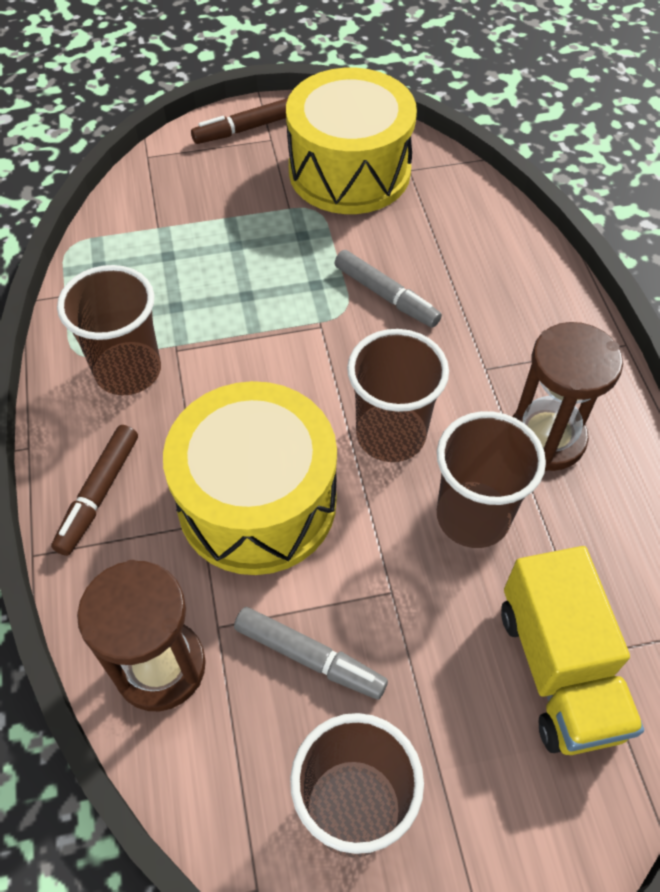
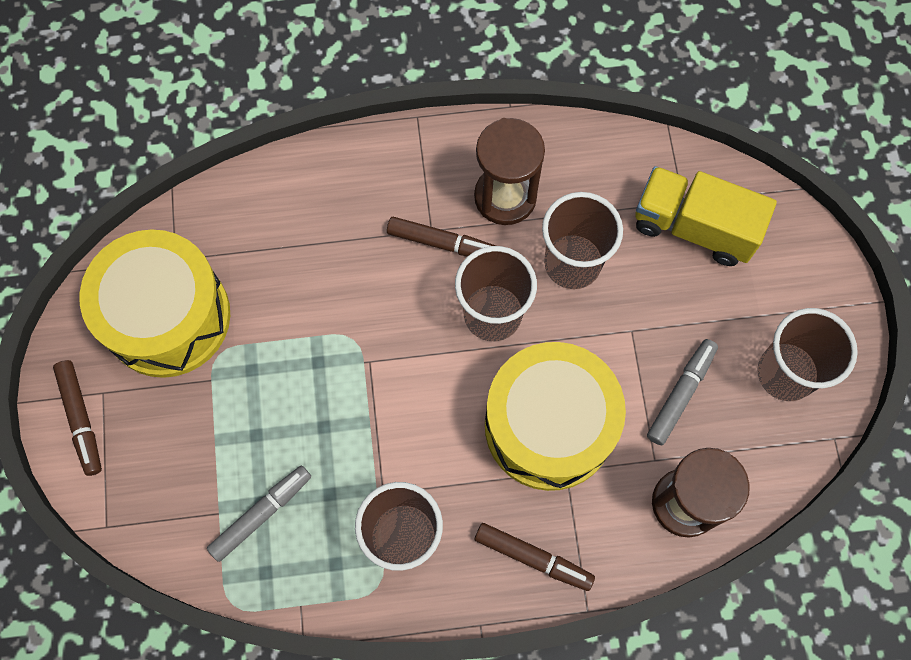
camera: 85 degrees left, 15 degrees up
(386, 296) = (340, 301): grey marker -> grey marker (261, 514)
(471, 380) = (442, 243): none -> brown marker
(559, 669) = (694, 227): yellow truck -> yellow truck turned 150 degrees counterclockwise

